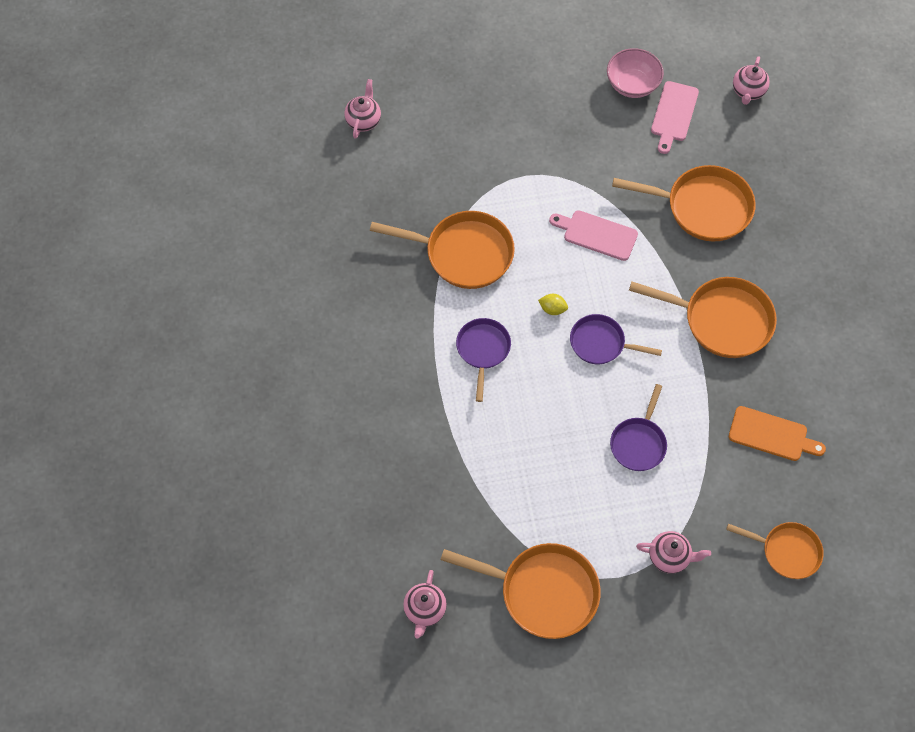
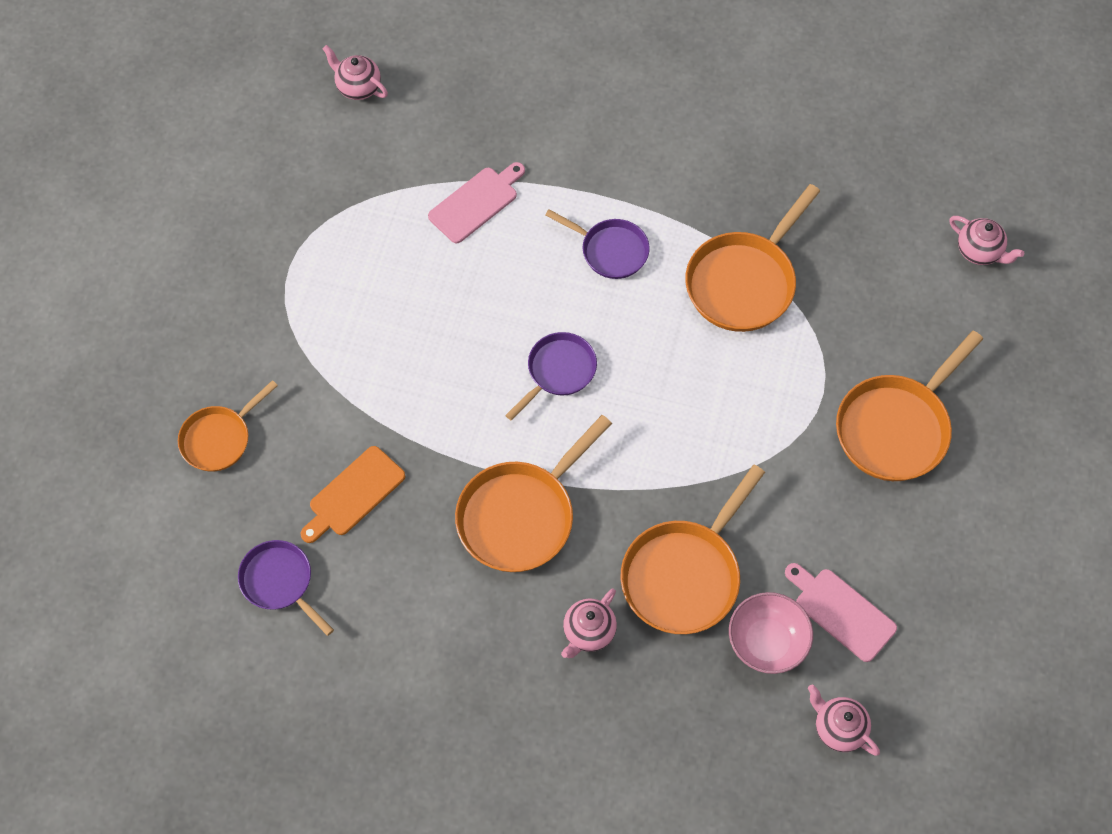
camera: 115 degrees right, 0 degrees up
(542, 592) = (315, 192): orange pan -> orange pan (896, 427)
(552, 309) = (627, 342): yellow lemon -> none
(597, 234) = (703, 434): pink cutting board -> pink cutting board (476, 202)
(632, 84) = (910, 583): pink bowl -> pink bowl (767, 642)
(639, 443) = (420, 353): purple pan -> purple pan (280, 582)
(669, 557) = (281, 322): pink teapot -> pink teapot (588, 632)

